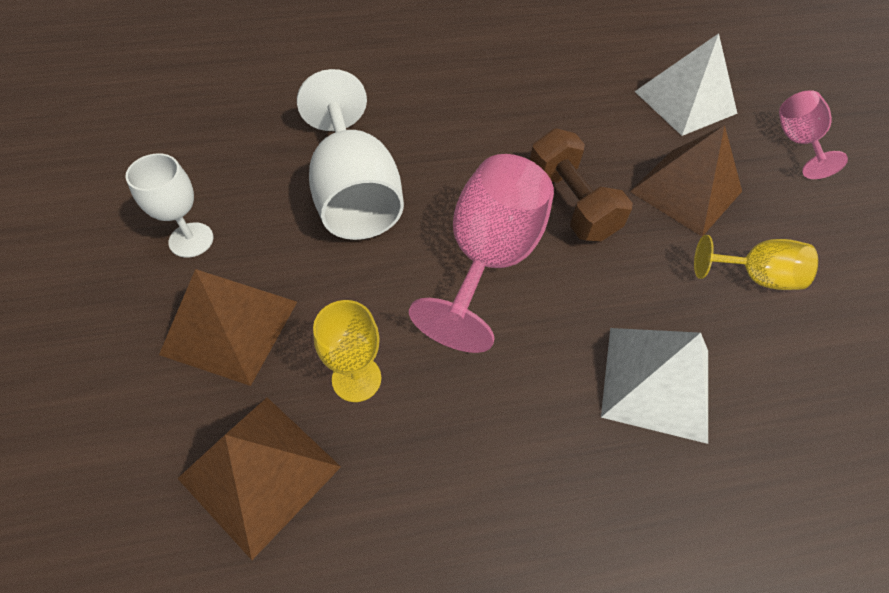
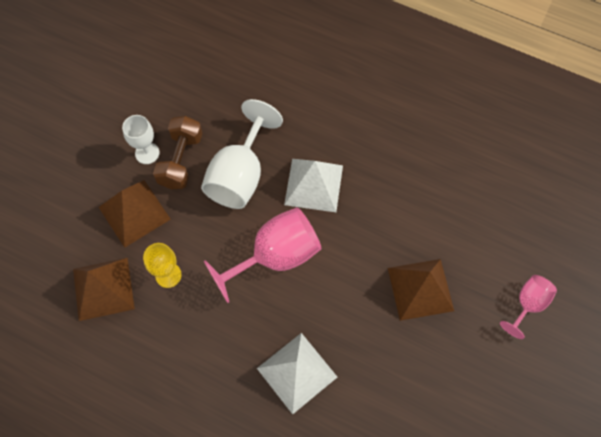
camera: 40 degrees right, 10 degrees up
(570, 204) = (347, 253): brown dumbbell -> brown dumbbell (181, 160)
(685, 102) = (486, 232): white pyramid -> white pyramid (314, 185)
(754, 276) = (403, 360): yellow goblet -> none

